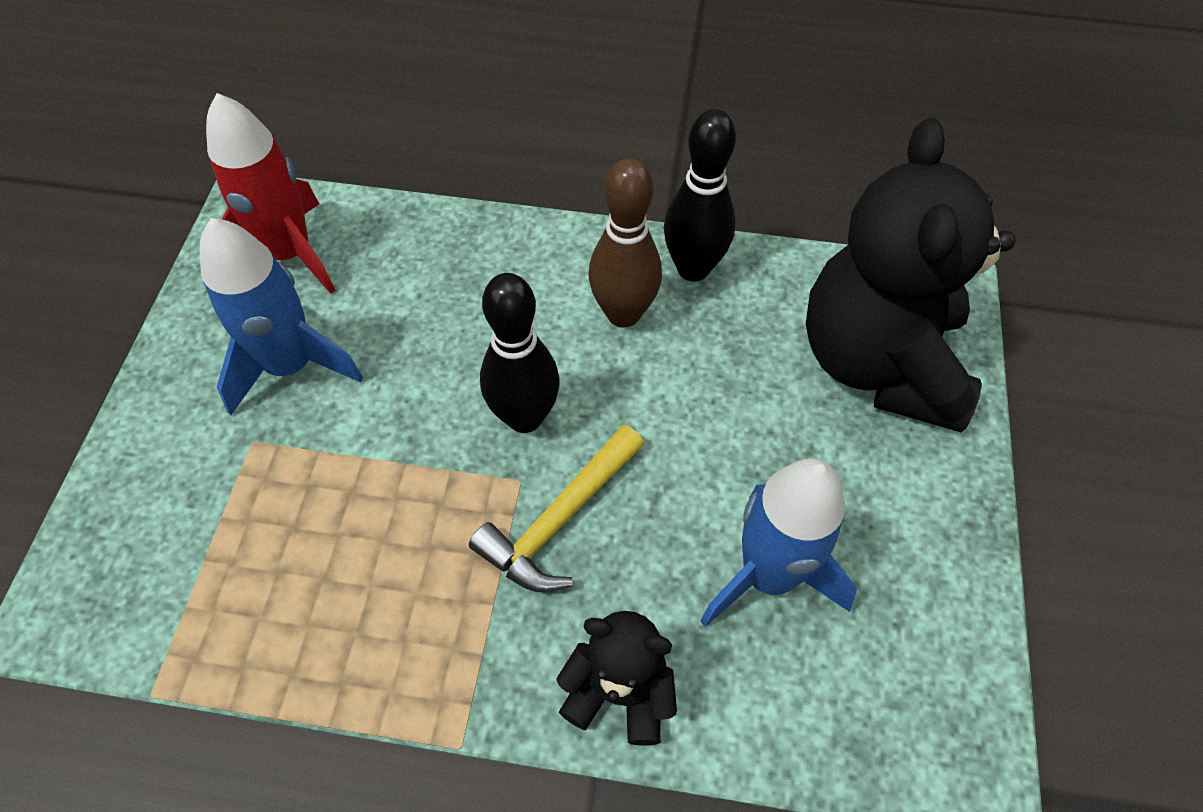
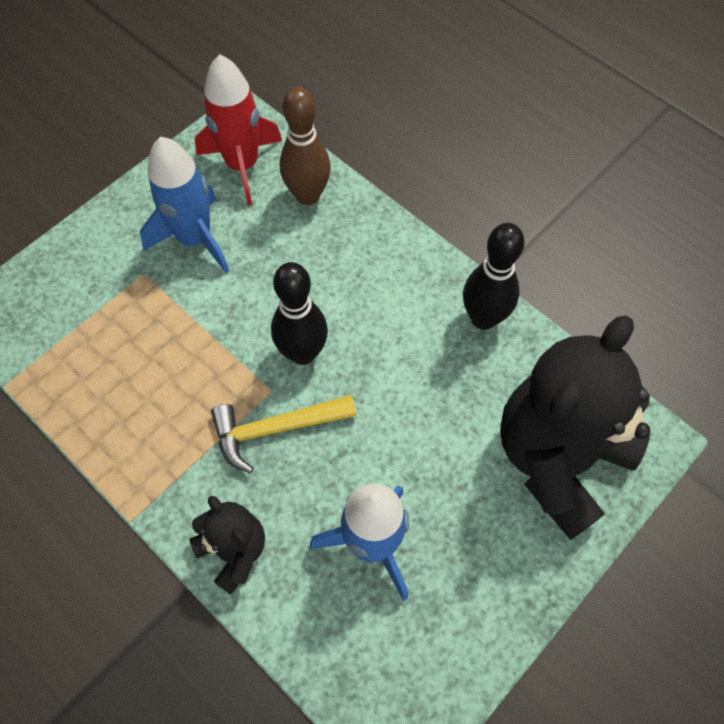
camera: 35 degrees right, 5 degrees up
(623, 313) = (413, 322): brown bowling pin -> brown bowling pin (308, 195)

